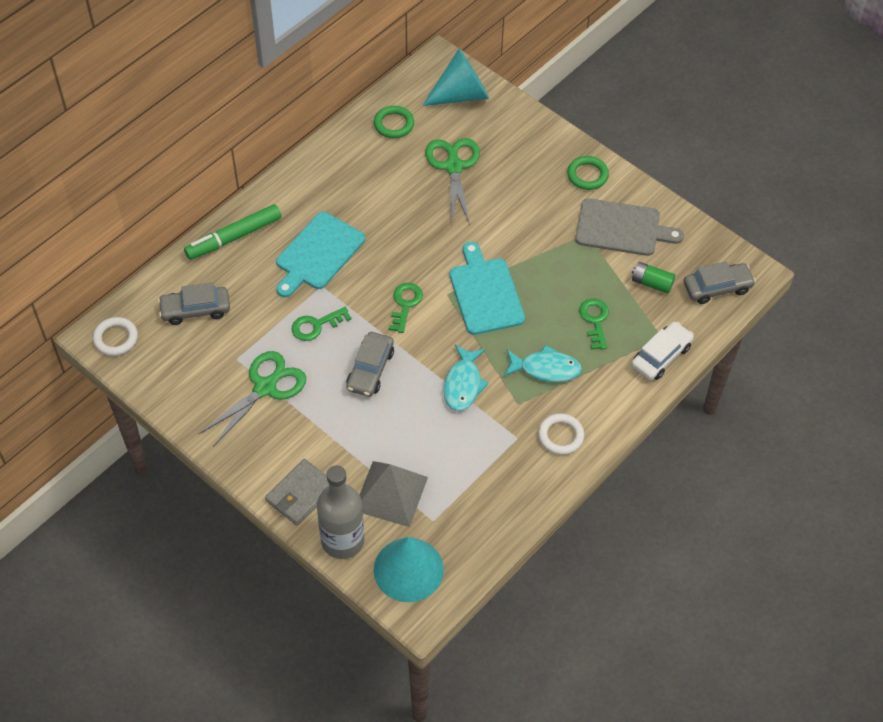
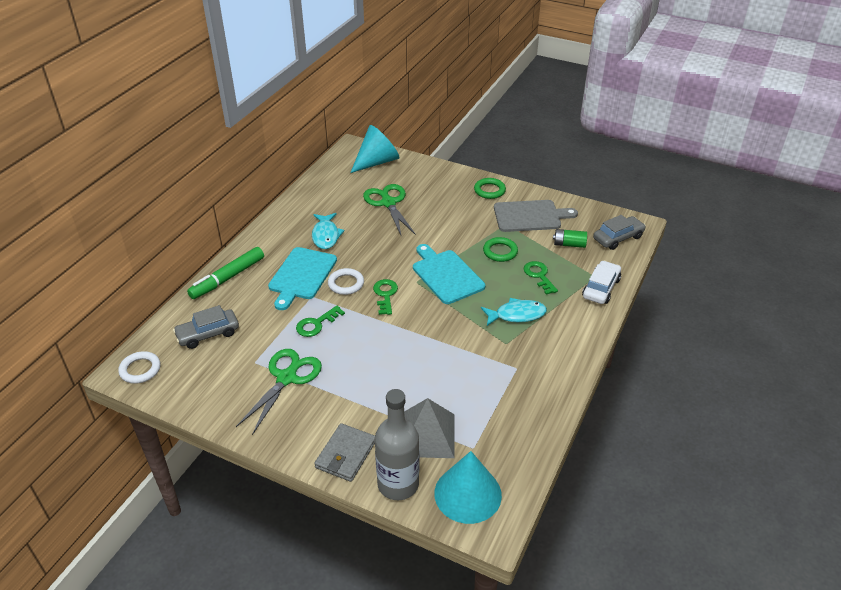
camera: 15 degrees left, 15 degrees down
(370, 370) = (373, 345): grey car -> none
(394, 124) = (333, 186): green ring -> green ring (500, 252)
(463, 384) = (455, 339): turquoise fish -> turquoise fish (326, 235)
(560, 436) = (551, 359): white ring -> white ring (346, 284)

